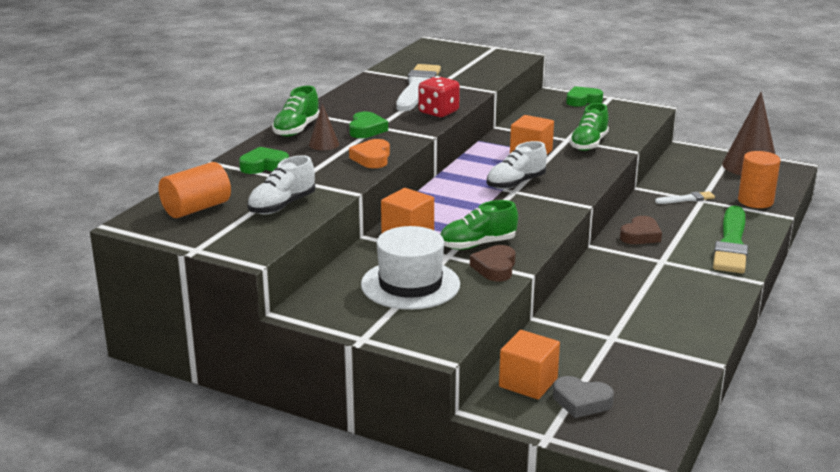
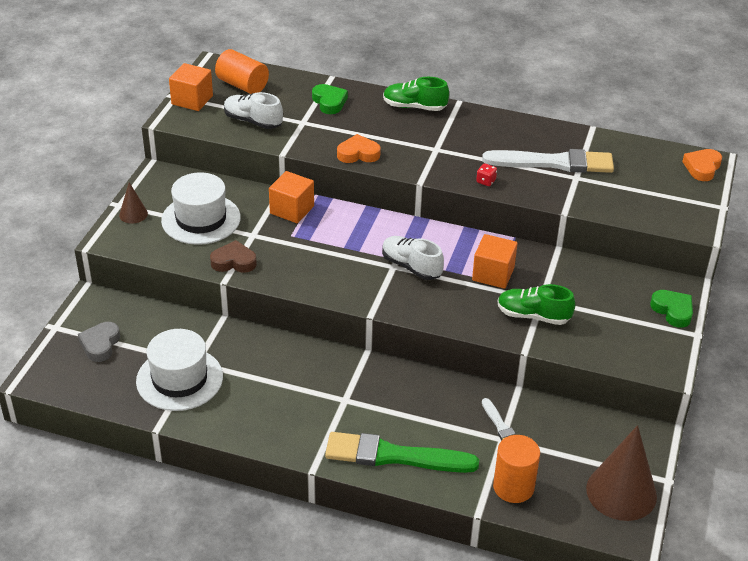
camera: 80 degrees right, 15 degrees up
(324, 144) = (383, 125): brown cone -> brown cone (133, 214)
(366, 129) = (425, 144): green heart -> none
(438, 112) = (486, 181): red dice -> red dice, size x0.50
(441, 46) = (702, 168): none -> orange heart
(477, 245) = (275, 250): green shoe -> none
(528, 382) = (126, 315): orange cube -> orange cube (192, 100)
(639, 348) = (179, 379): none -> white hat
(640, 235) = (398, 386): brown heart -> none

